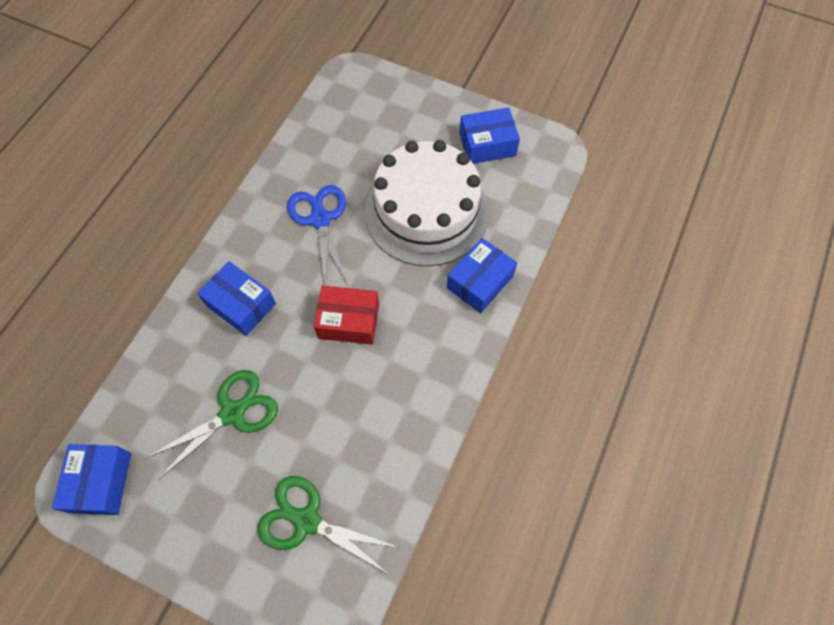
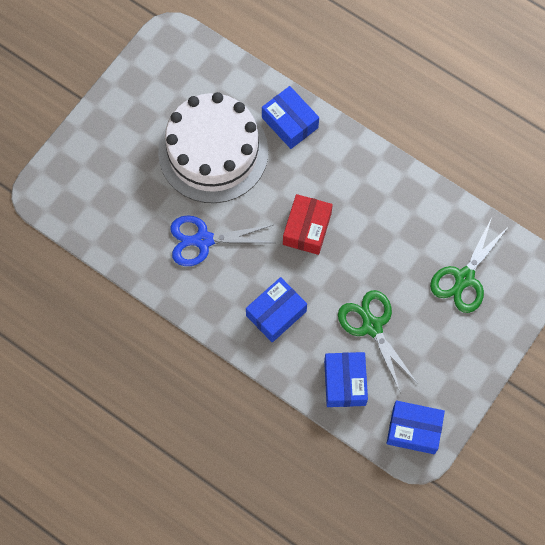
camera: 80 degrees left, 5 degrees up
(487, 144) = (153, 89): blue box -> blue box (345, 383)

